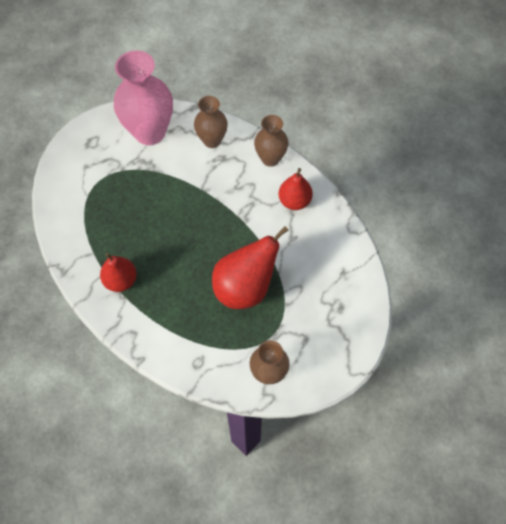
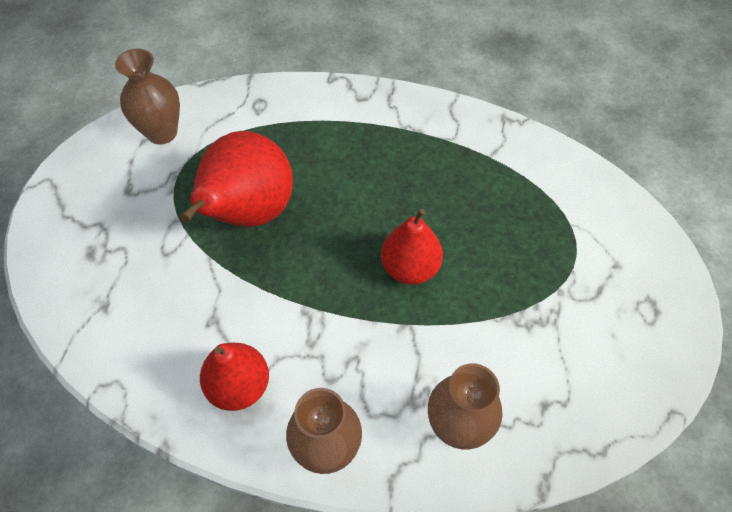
camera: 150 degrees right, 5 degrees down
(121, 280) = (424, 142): red pear -> red pear (410, 267)
(150, 132) = (576, 381): pink vase -> none

